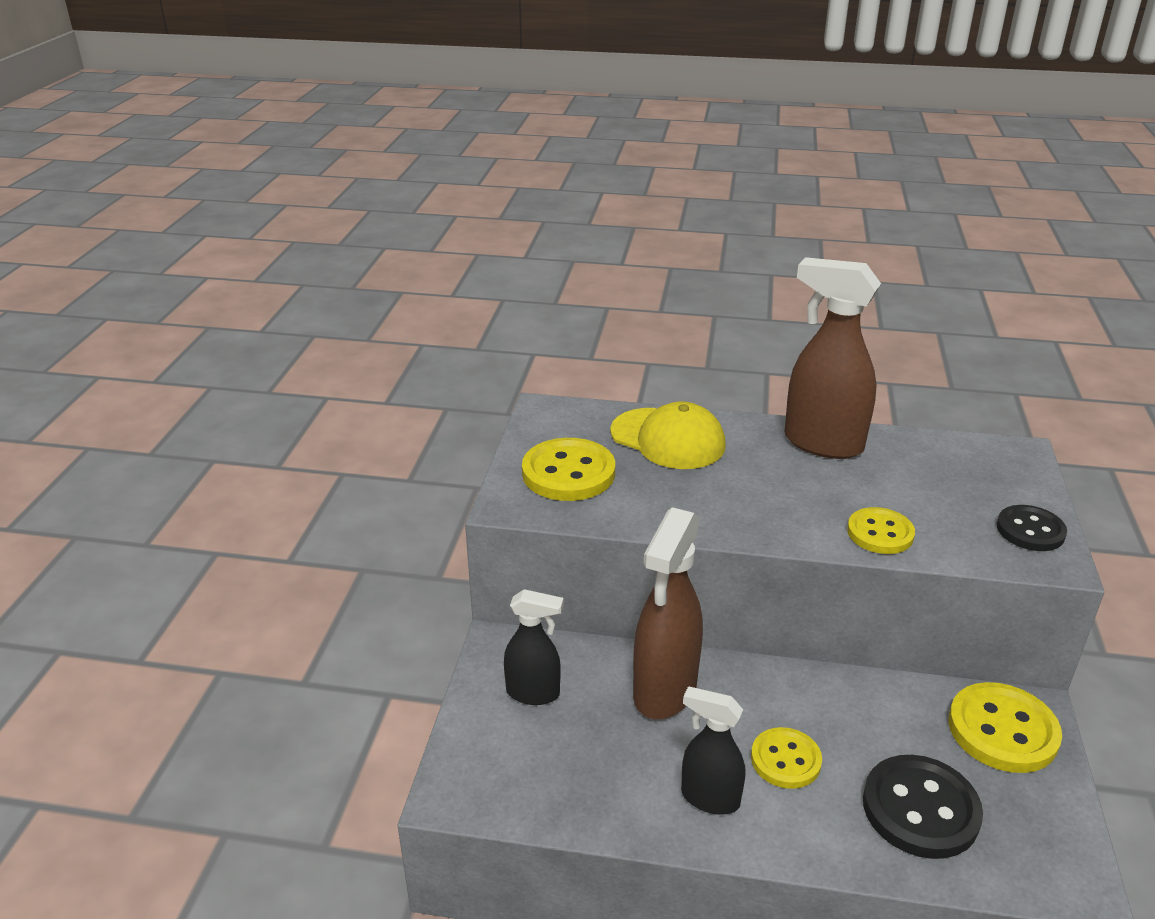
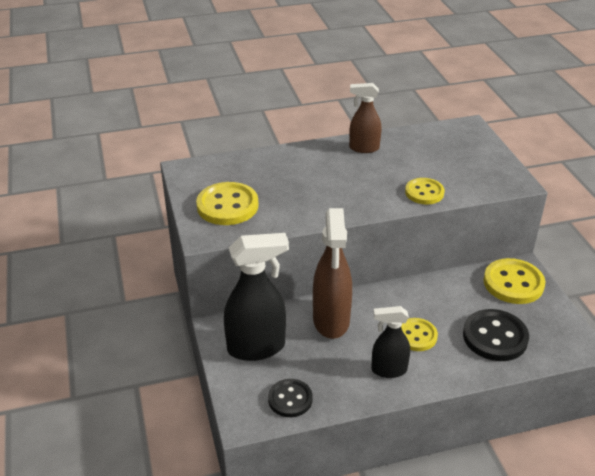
camera: 25 degrees left, 5 degrees up
(533, 693) = (257, 347): black spray bottle -> black spray bottle, size x1.68
(668, 439) = (274, 168): yellow cap -> none
(822, 443) = (363, 148): brown spray bottle -> brown spray bottle, size x0.60
(1030, 530) = (497, 169): black button -> black button (290, 399)

